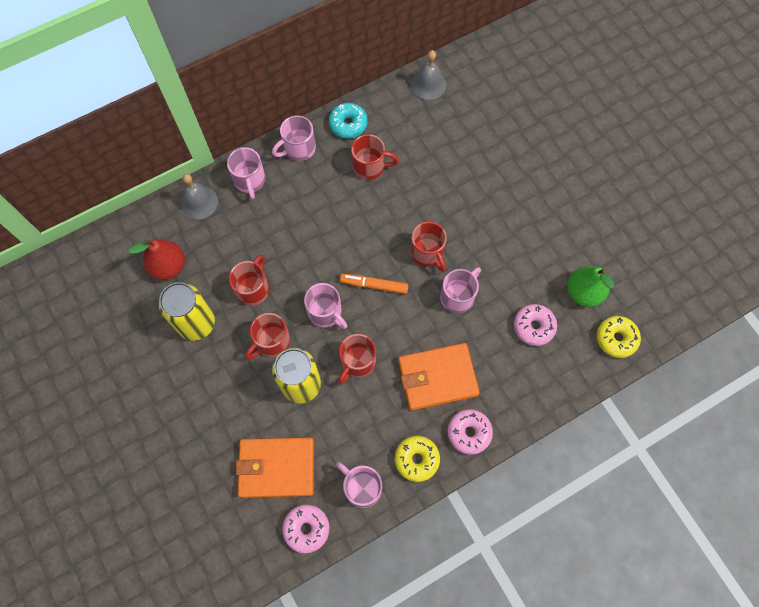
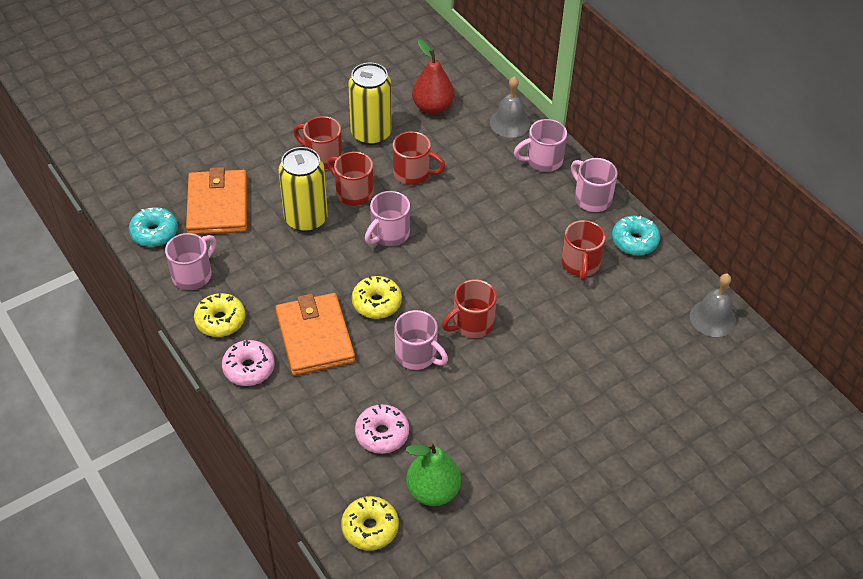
camera: 85 degrees right, 20 degrees down
(306, 528) = (154, 233): pink donut -> turquoise donut
(357, 362) = (331, 264): red mug -> red mug (322, 157)
(374, 285) = (425, 275): orange marker -> none
(402, 326) = (376, 303): none -> yellow donut

